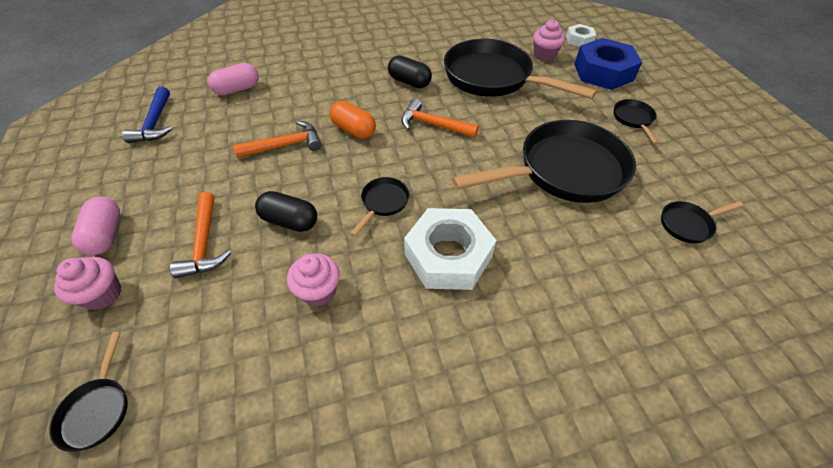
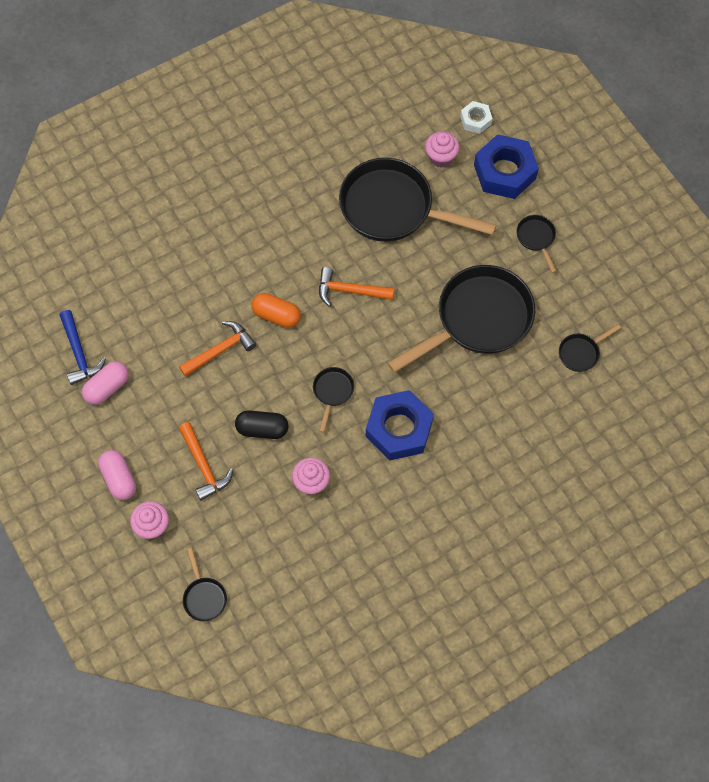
camera: 15 degrees left, 15 degrees up
(238, 89) = (135, 288): pink capsule -> pink capsule (107, 387)
(409, 82) = (309, 235): black capsule -> none
(448, 256) = (399, 429): white nut -> blue nut

